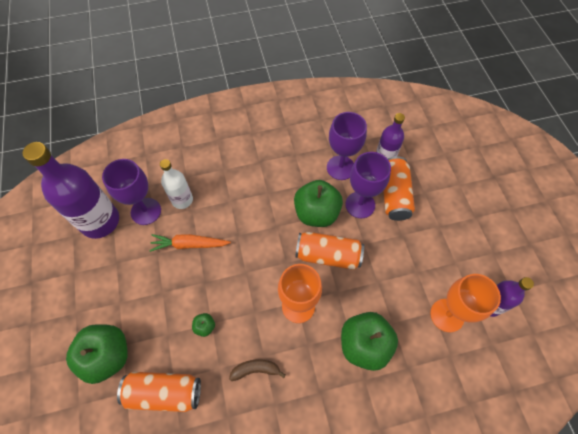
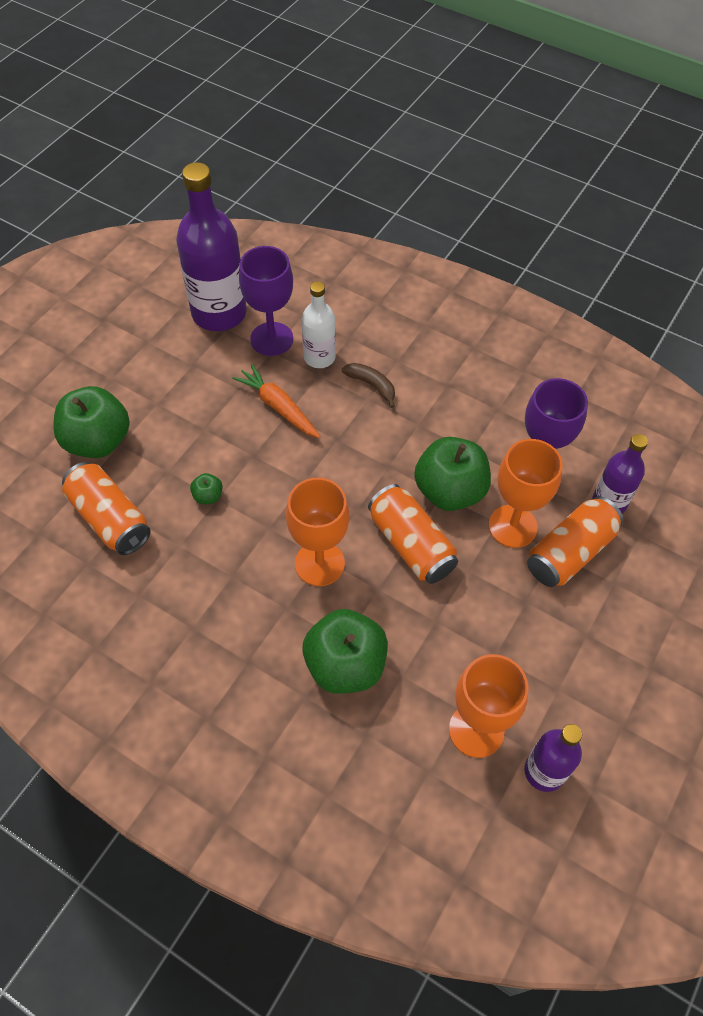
camera: 45 degrees right, 5 degrees down
(255, 370) = (210, 580): brown banana -> brown banana (372, 385)
(360, 205) = (512, 526): purple goblet -> orange goblet

